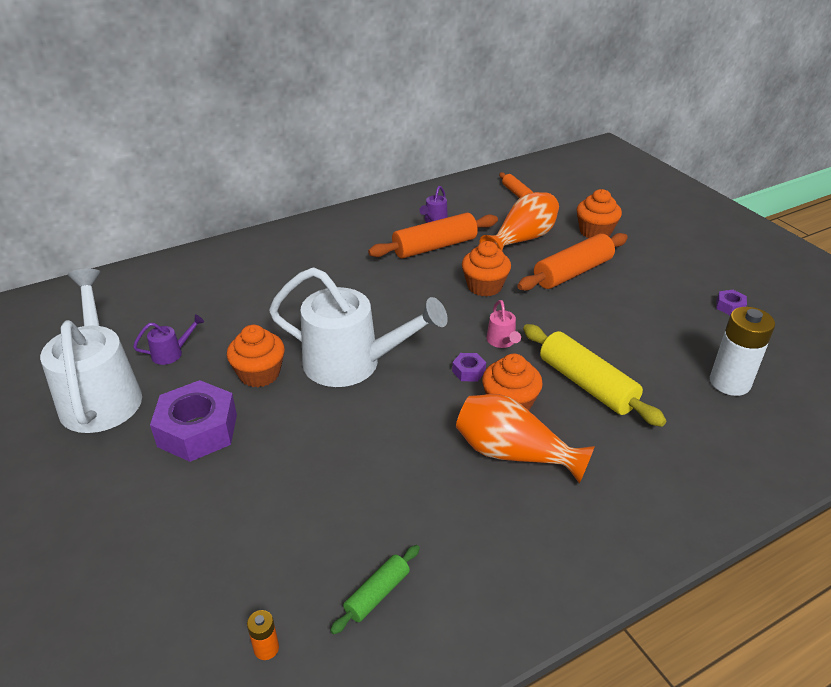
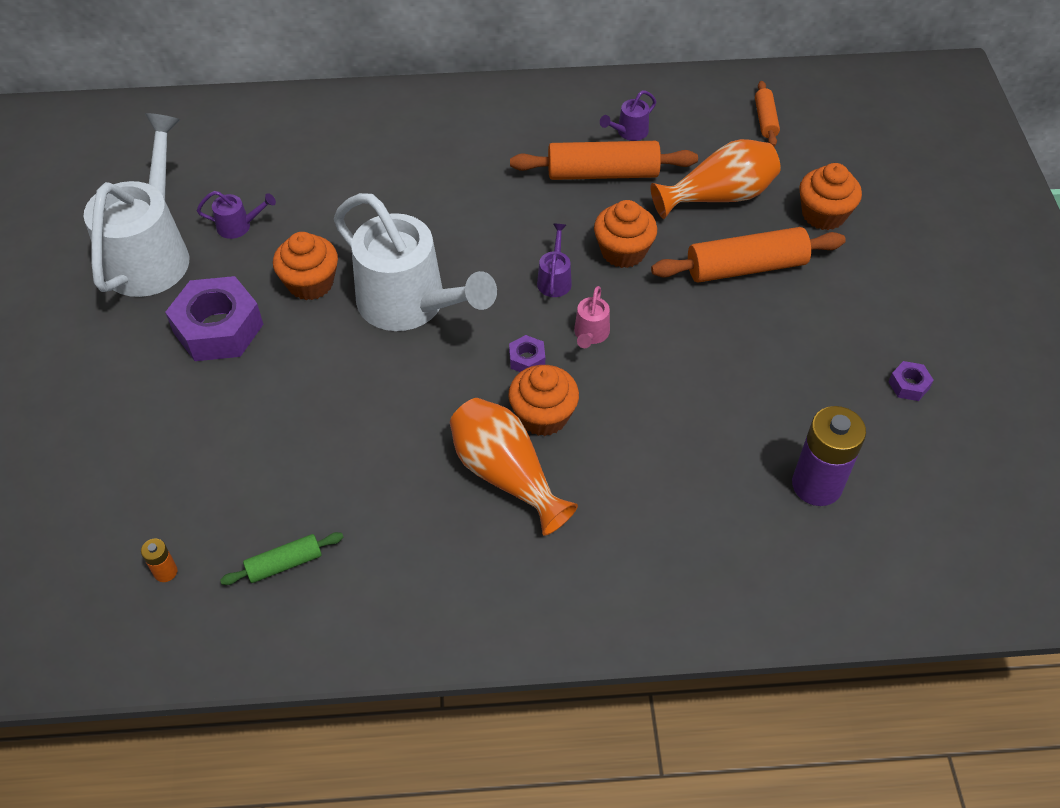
camera: 25 degrees right, 15 degrees up
(449, 316) = (554, 279): none -> purple watering can
(587, 384) = (646, 424): yellow rolling pin -> none
(729, 382) = (816, 485): white battery -> purple battery

